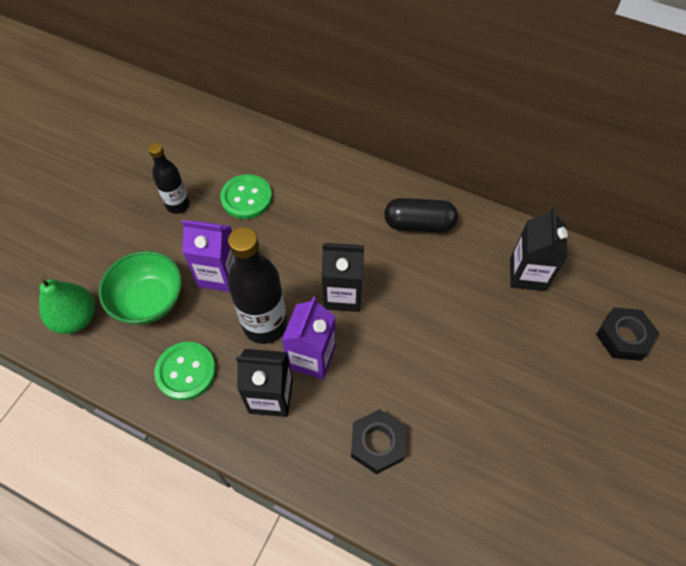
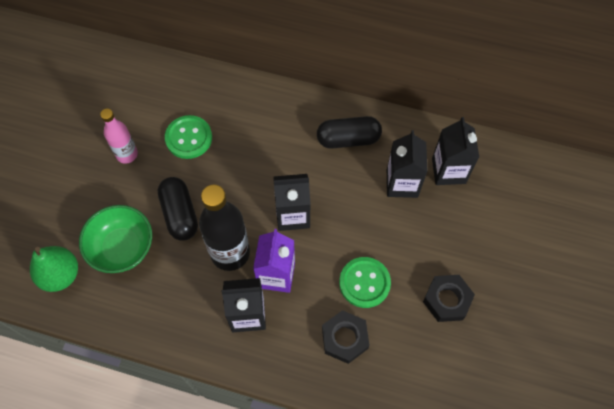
camera: 10 degrees left, 5 degrees up
(178, 205) = (127, 154): black bottle -> pink bottle
(186, 371) = (170, 306): green button -> green button (364, 283)
(219, 274) = (180, 214): purple carton -> black capsule
(472, 279) = (402, 183): none -> black carton
(623, 337) = (534, 214): black nut -> black nut (447, 300)

